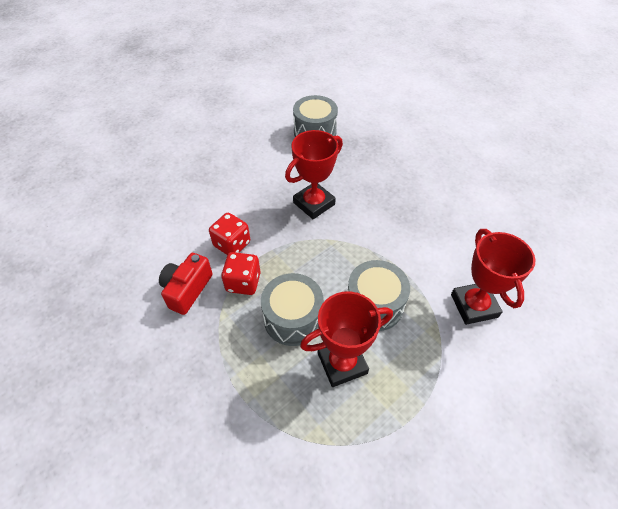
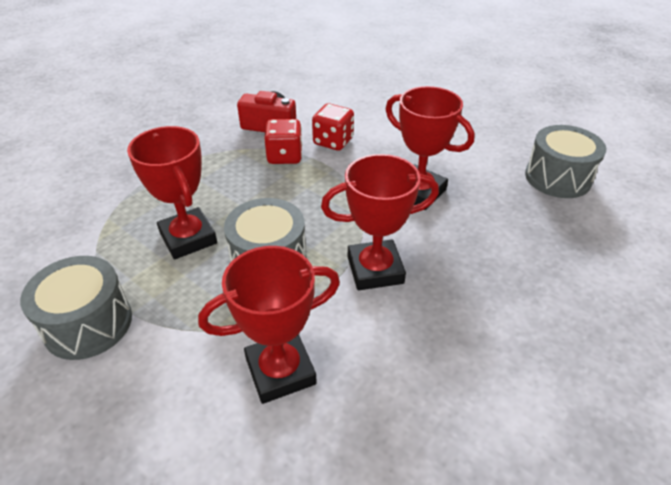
camera: 80 degrees right, 10 degrees down
(293, 318) = (243, 196): grey drum -> grey drum (88, 324)
(390, 243) = (375, 270): none -> red trophy

